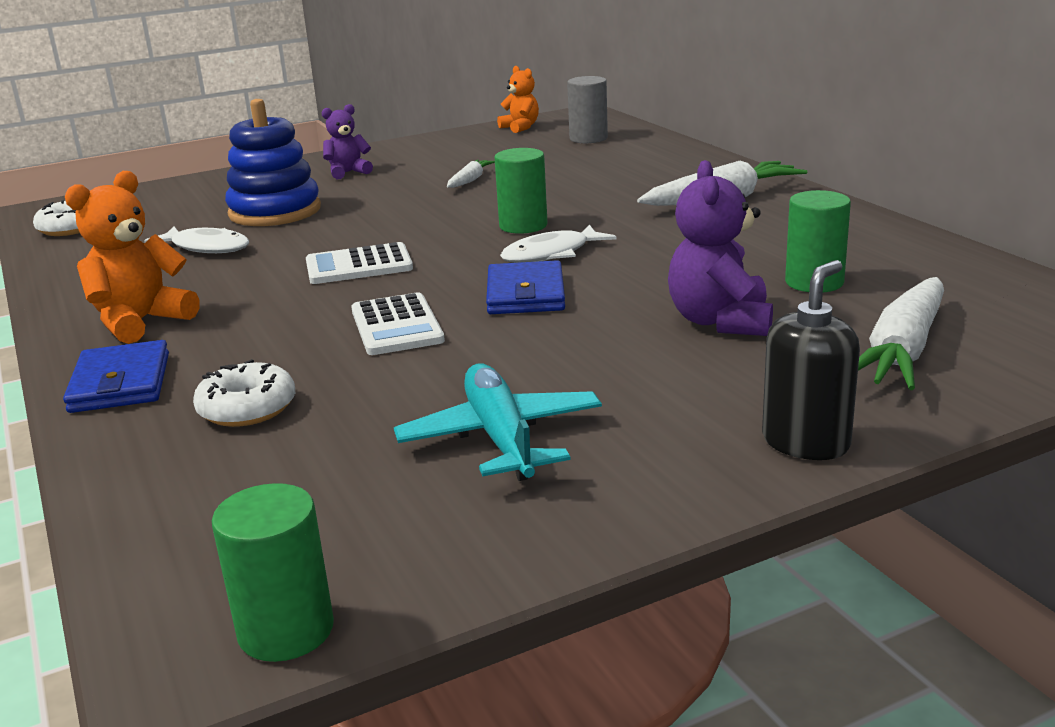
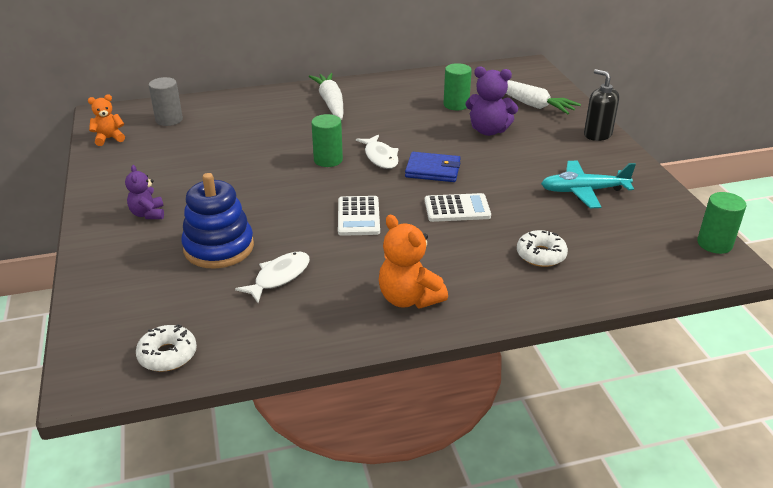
camera: 80 degrees left, 10 degrees up
(120, 383) = (498, 299): blue wallet -> none
(470, 180) = (220, 168): white carrot -> none

